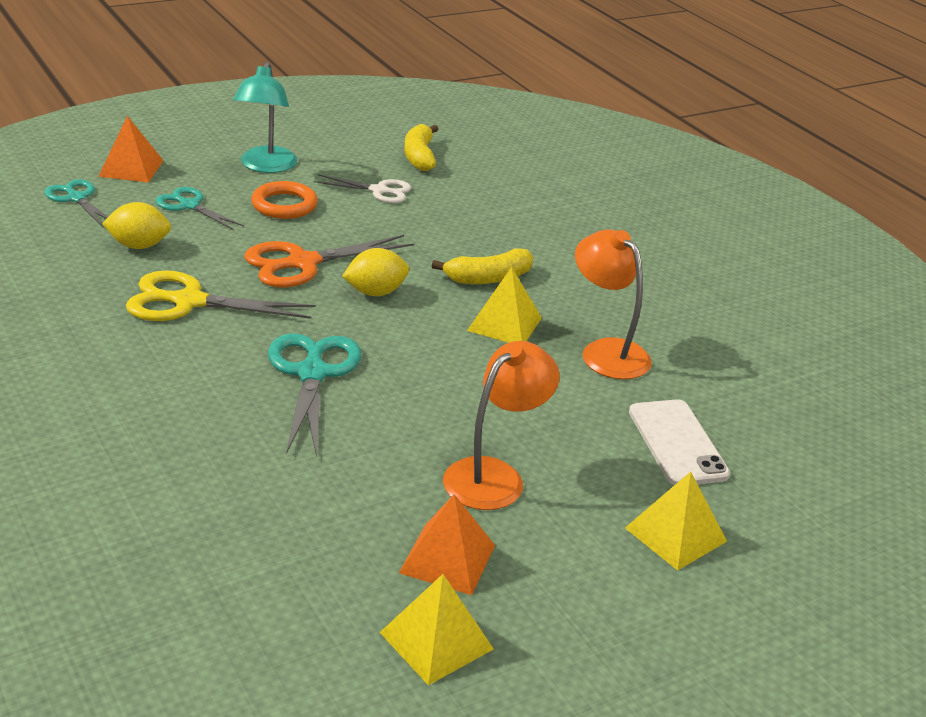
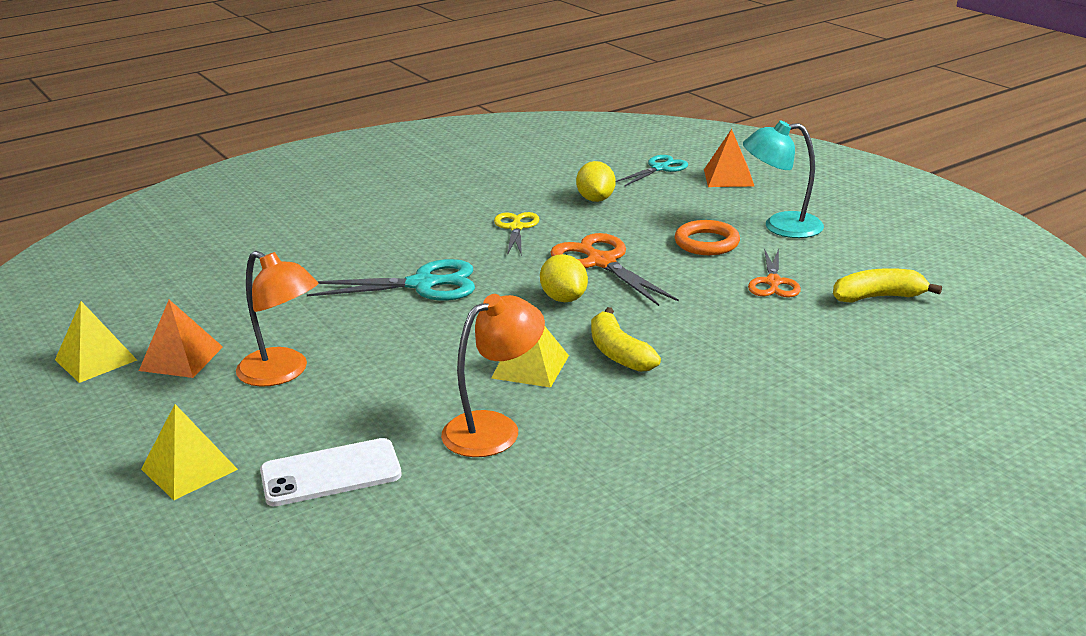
camera: 90 degrees right, 5 degrees down
(189, 205) = (677, 207): turquoise scissors -> none
(189, 302) = (516, 227): yellow scissors -> yellow scissors, size x0.63
(379, 191) = (773, 282): white scissors -> orange scissors

